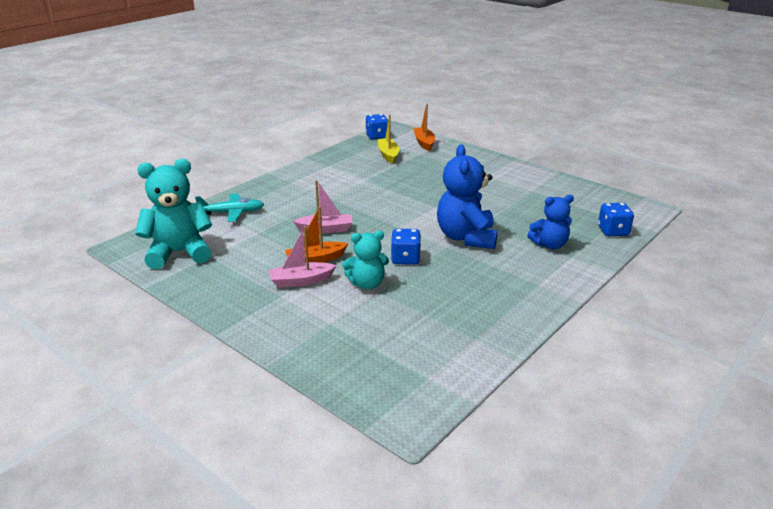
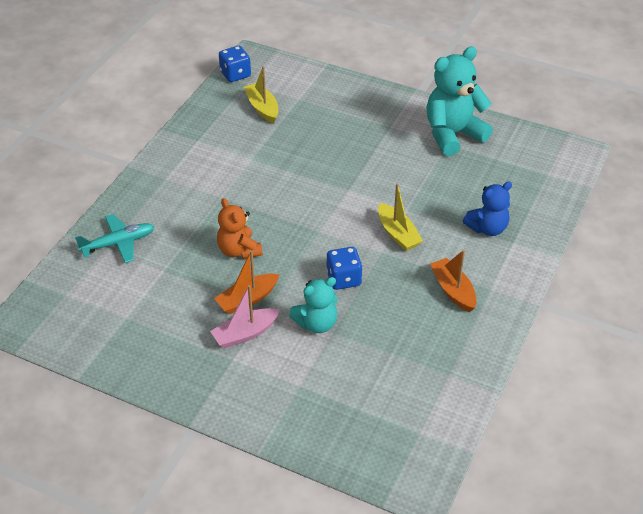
camera: 15 degrees left, 15 degrees up
(179, 253) = (89, 320): turquoise teddy bear -> turquoise teddy bear (453, 134)
(325, 229) = (239, 250): pink boat -> orange teddy bear
(424, 143) = (298, 78): orange boat -> orange boat (453, 290)
(466, 237) = (397, 234): blue teddy bear -> yellow boat
(613, 231) = (547, 194): blue dice -> none

